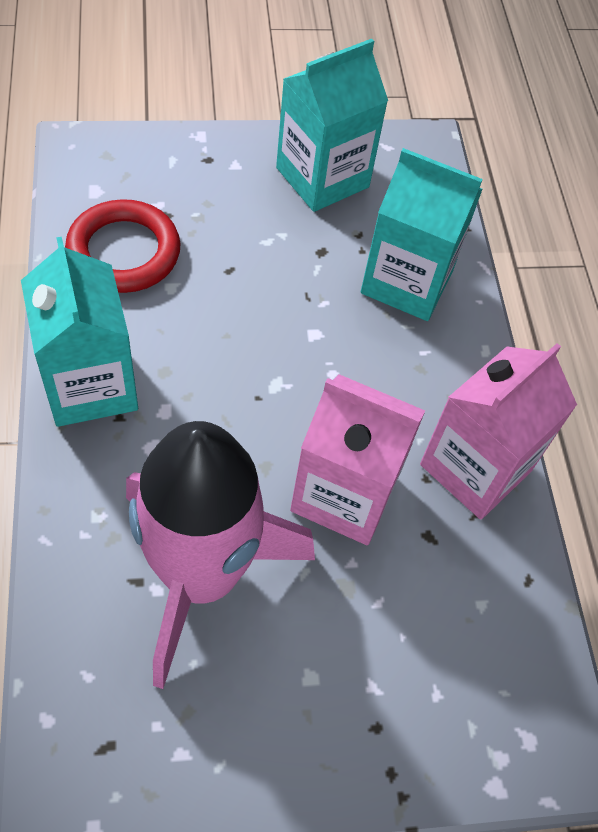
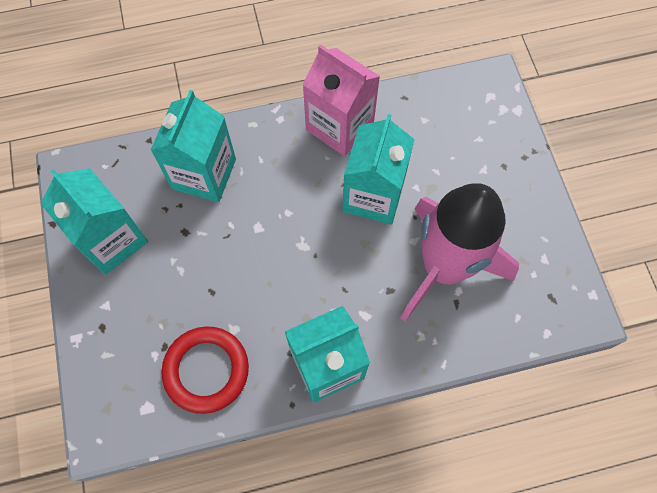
camera: 90 degrees left, 10 degrees up
(344, 494) = (373, 195): pink carton -> turquoise carton

